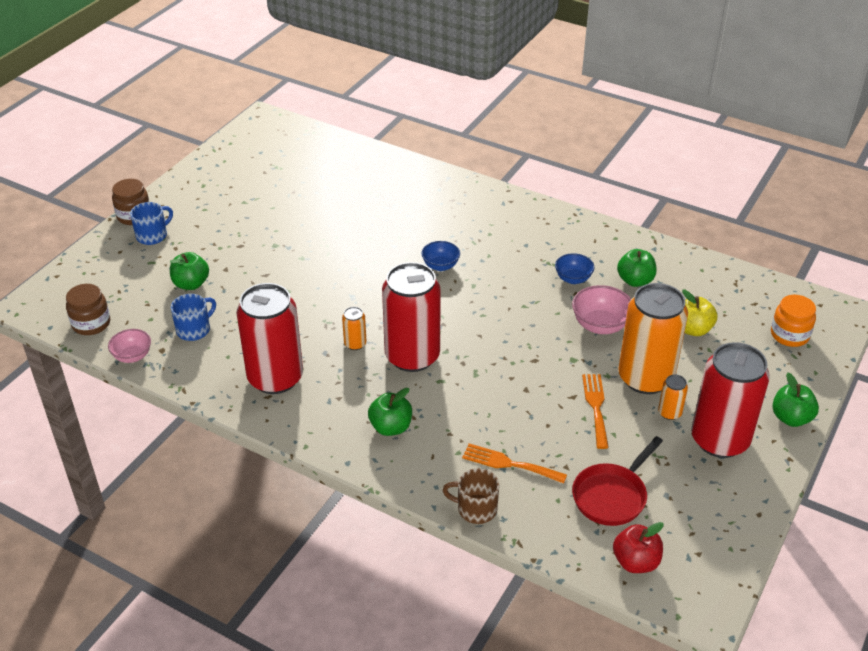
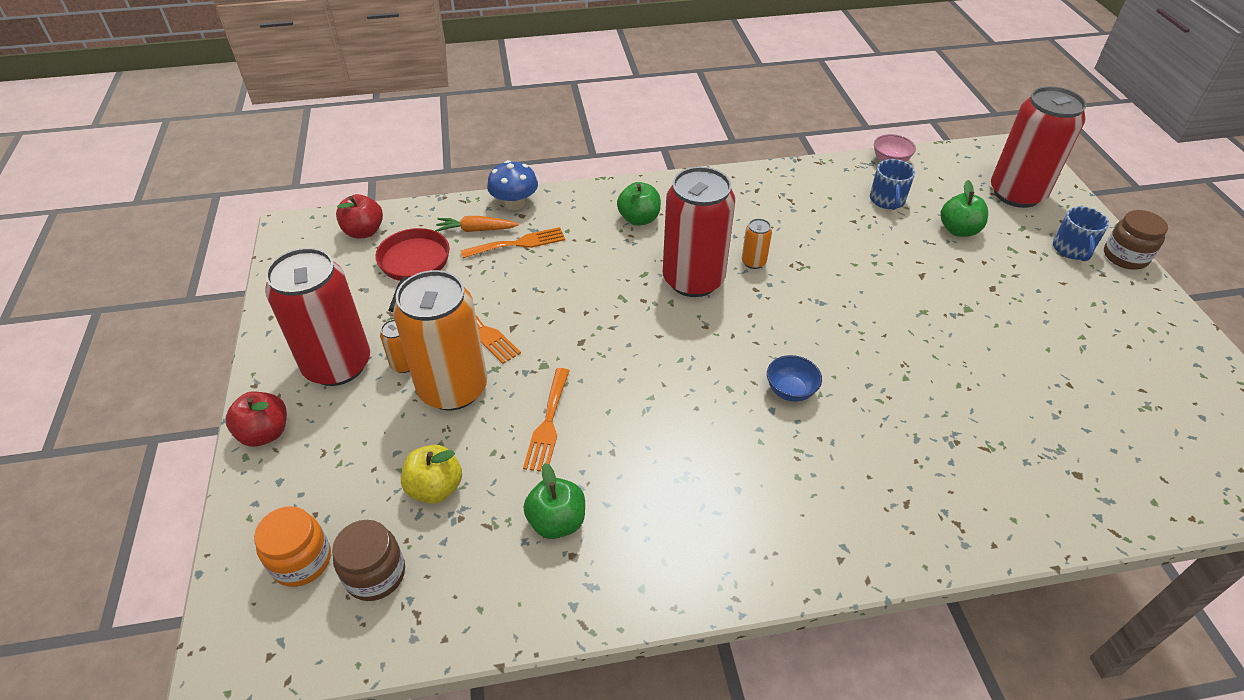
camera: 140 degrees right, 5 degrees up
(91, 324) = (959, 163): brown jar -> brown jar (375, 574)
(275, 378) = (771, 203): red can -> red can (1016, 194)
(476, 509) = (514, 203): brown mug -> blue mushroom
(533, 500) = (476, 230): none -> orange carrot
(573, 279) = (633, 472): blue bowl -> none
(600, 325) = (548, 424): pink bowl -> orange fork
(791, 418) = (265, 433): green apple -> red apple

